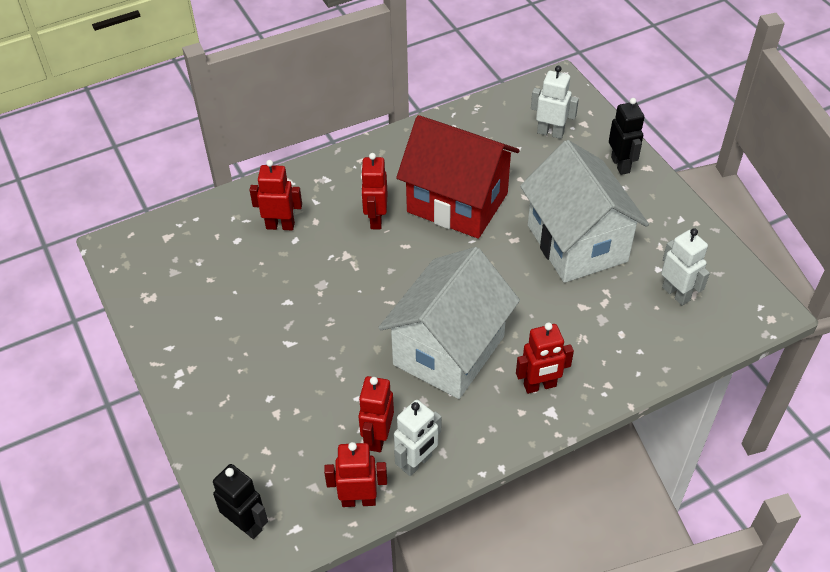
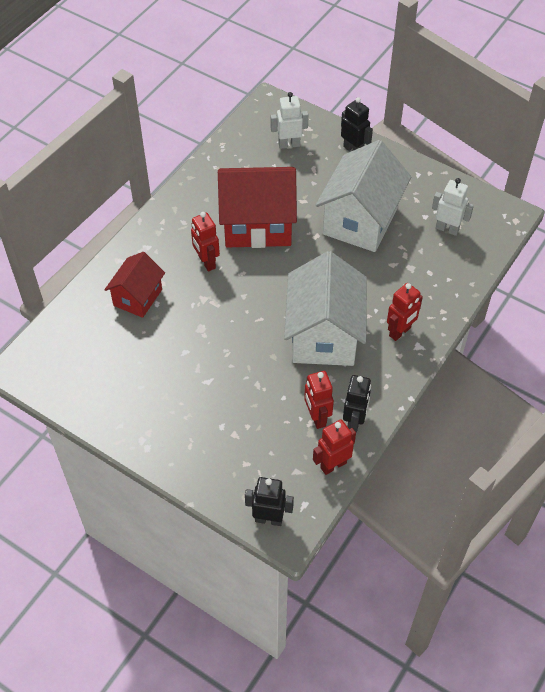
camera: 30 degrees left, 5 degrees up
(280, 225) = (137, 297): red robot -> red house
(417, 462) = (354, 421): white robot -> black robot
(576, 243) = (360, 220): white house -> white house turned 75 degrees clockwise

